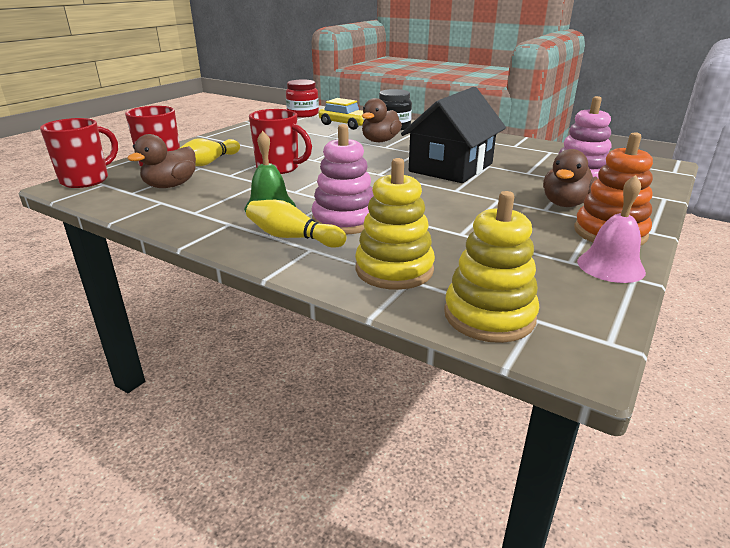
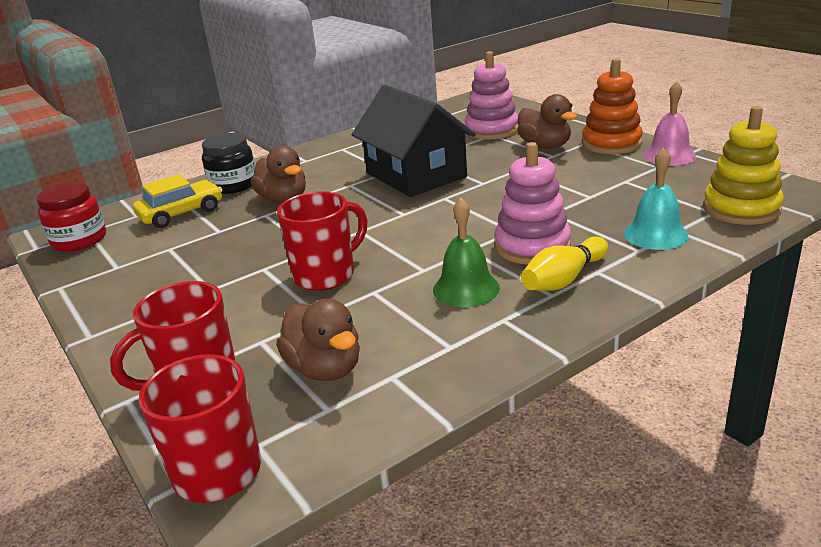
camera: 65 degrees left, 0 degrees up
(209, 162) = (243, 332): yellow bowling pin -> none
(394, 269) = (655, 234): yellow stacking toy -> turquoise bell

